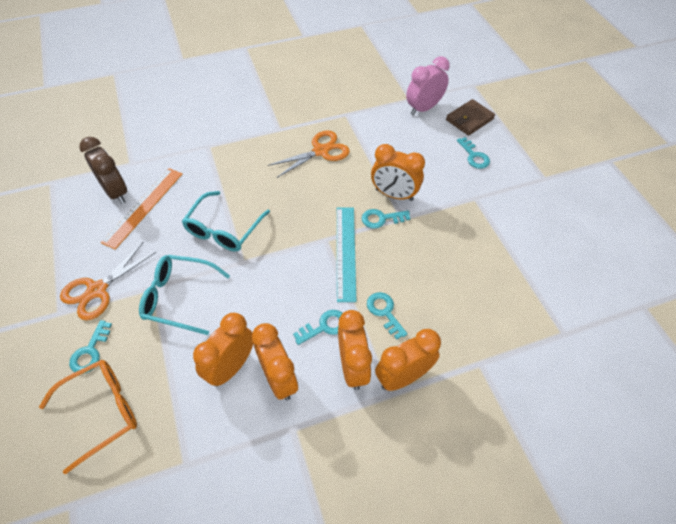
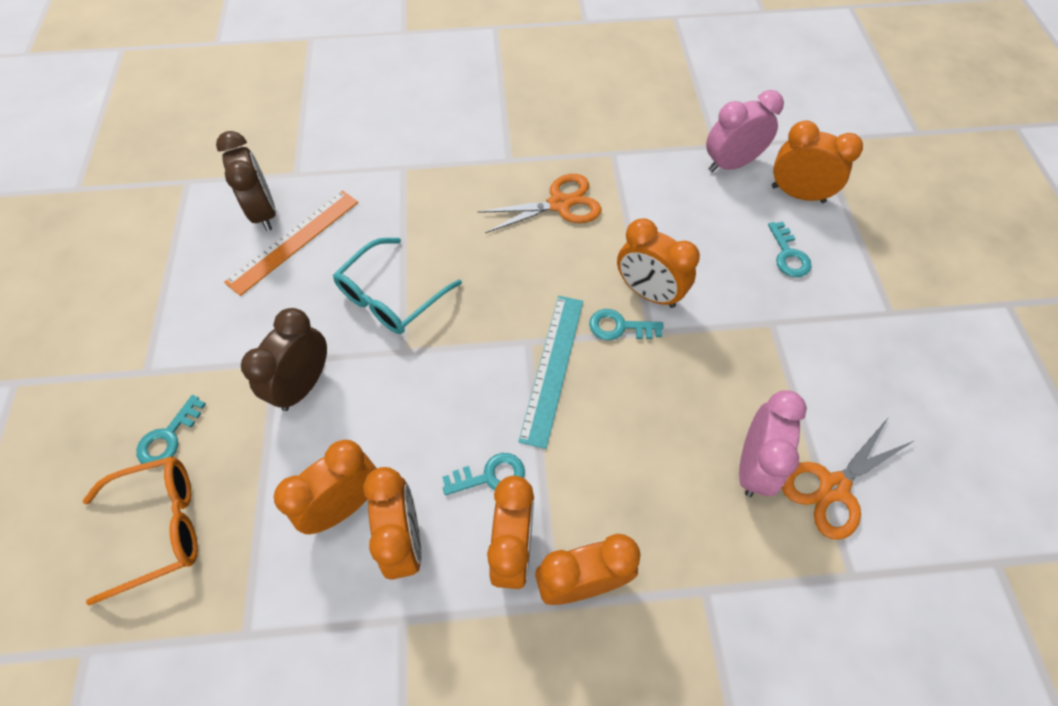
camera: 15 degrees right, 5 degrees up
(97, 290) = (201, 350): orange scissors -> orange scissors (833, 488)
(179, 297) = (303, 385): turquoise glasses -> brown clock
(384, 312) = (583, 474): turquoise key -> none
(469, 119) = (797, 194): brown wallet -> orange clock
(488, 284) = (753, 465): none -> pink clock

